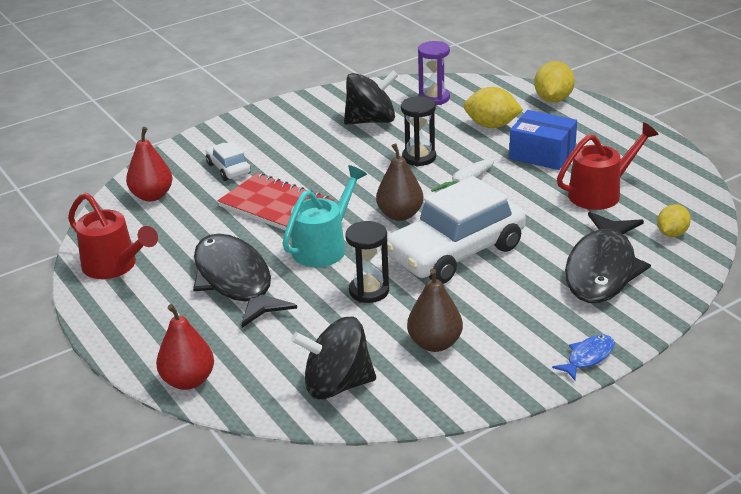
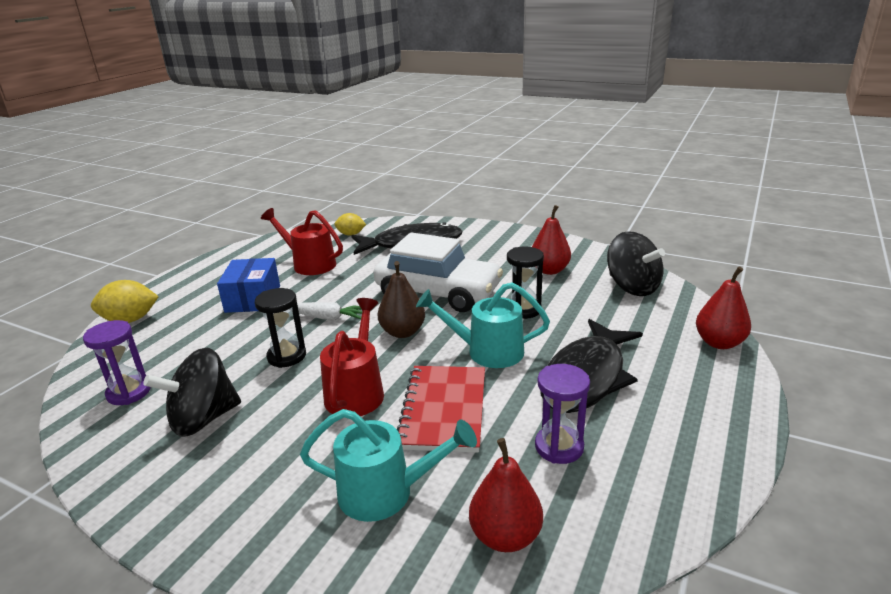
camera: 120 degrees left, 5 degrees down
(115, 266) = (664, 475): red watering can -> red watering can (356, 391)
(186, 238) = (559, 447): none -> purple hourglass
(228, 169) = (386, 492): white car -> turquoise watering can
(371, 121) = (203, 419): black spinning top -> black spinning top turned 75 degrees counterclockwise
(435, 343) = (549, 270): brown pear -> red pear
(491, 125) = (199, 336): yellow lemon -> none
(588, 357) = (505, 230): blue fish -> none

